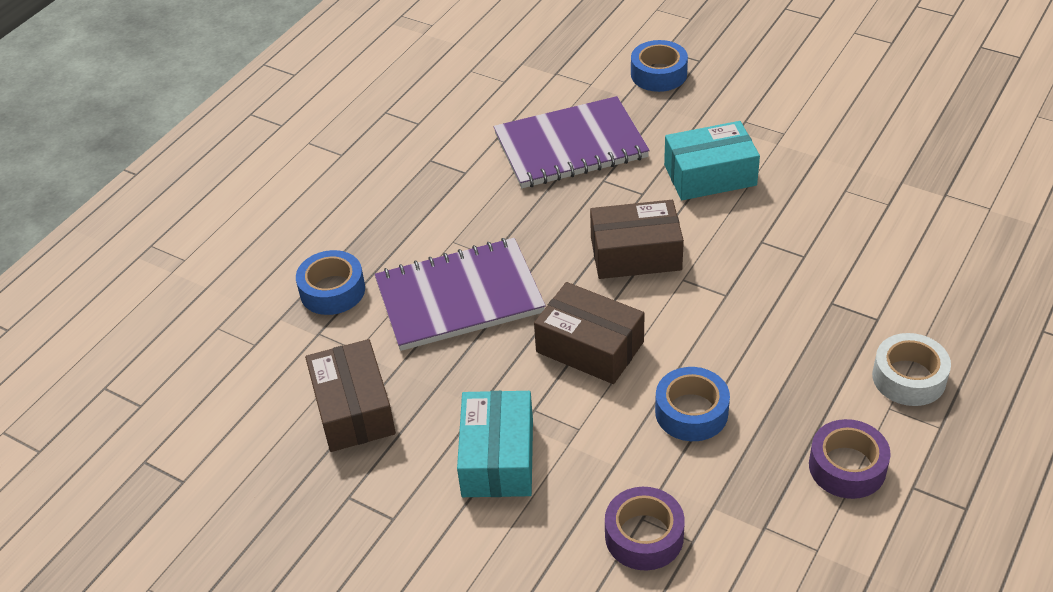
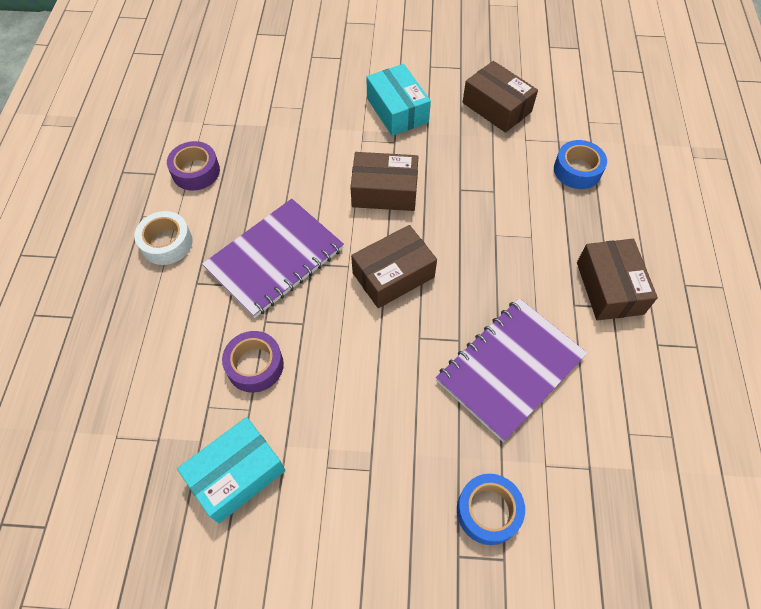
camera: 150 degrees right, 15 degrees up
(417, 174) = (609, 288): none -> brown box
(459, 297) = (492, 195): purple notebook -> purple notebook (275, 259)
(644, 536) = (297, 100): purple tape -> purple tape (255, 365)
(691, 412) = (300, 172): blue tape -> none
(710, 175) = (373, 381): turquoise box -> turquoise box (237, 474)

